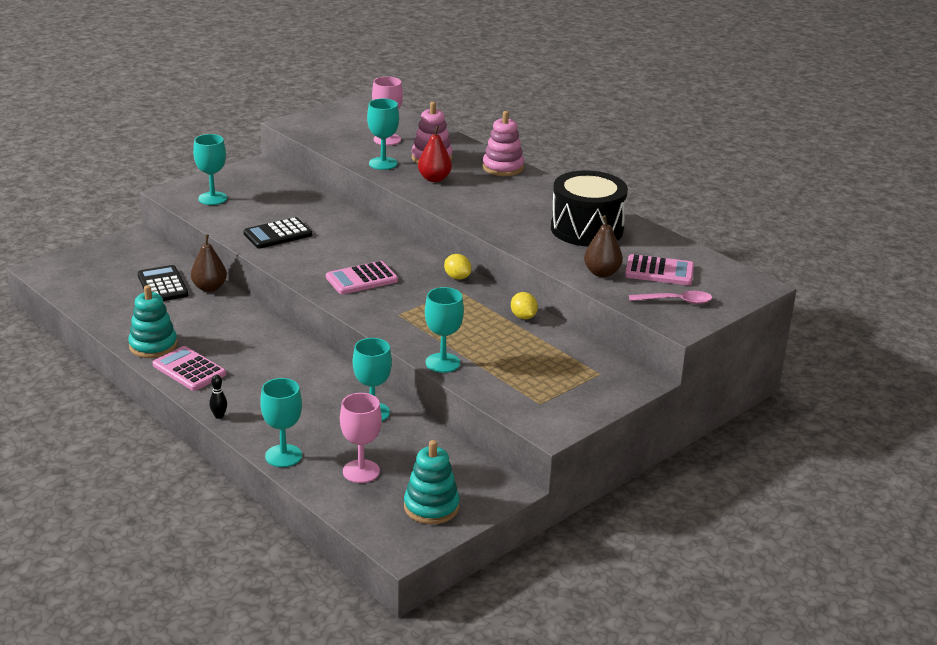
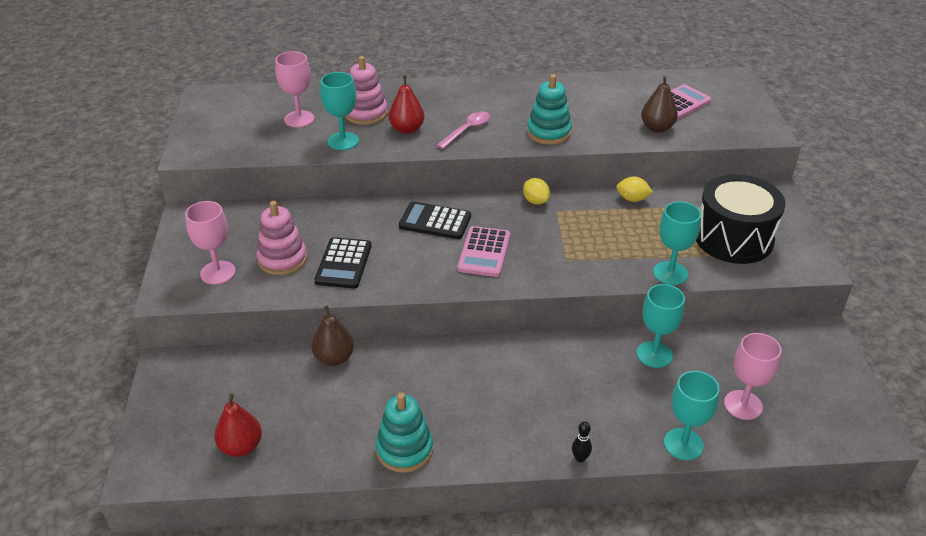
camera: 50 degrees left, 10 degrees up
(94, 290) = (241, 447): none -> red pear
(162, 285) = (291, 389): black calculator -> black calculator (435, 221)
(189, 370) = (476, 442): pink calculator -> none
(212, 198) = (218, 272): turquoise goblet -> pink goblet
(431, 507) = (824, 388): turquoise stacking toy -> turquoise stacking toy (549, 132)
(457, 277) = (535, 201): yellow lemon -> yellow lemon turned 60 degrees clockwise
(503, 167) = (429, 90): pink stacking toy -> pink stacking toy (282, 259)
(586, 229) = (579, 102): black drum -> black drum (733, 238)
(676, 301) = (730, 118): pink spoon -> pink spoon (467, 130)

